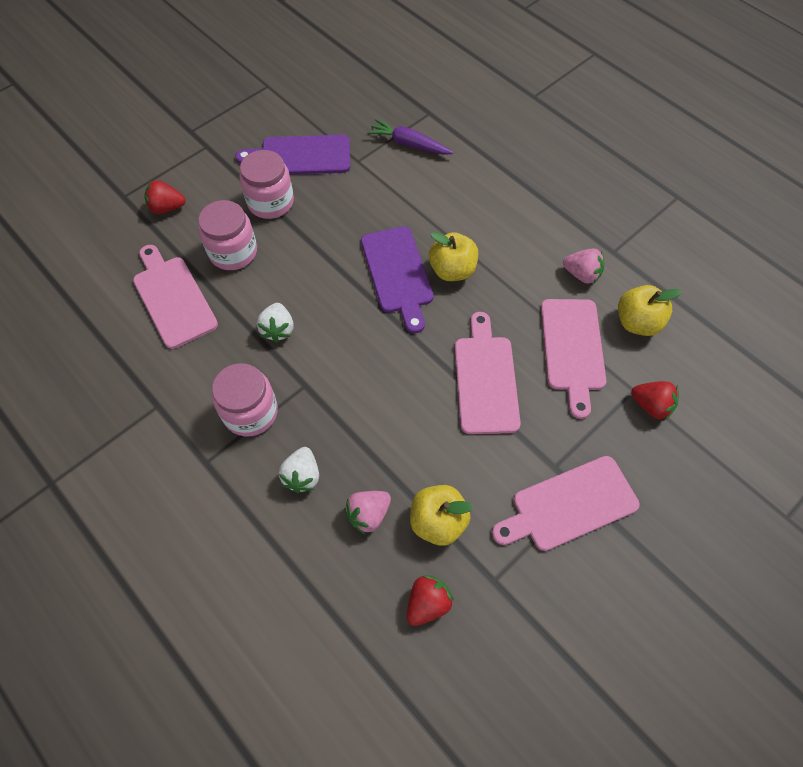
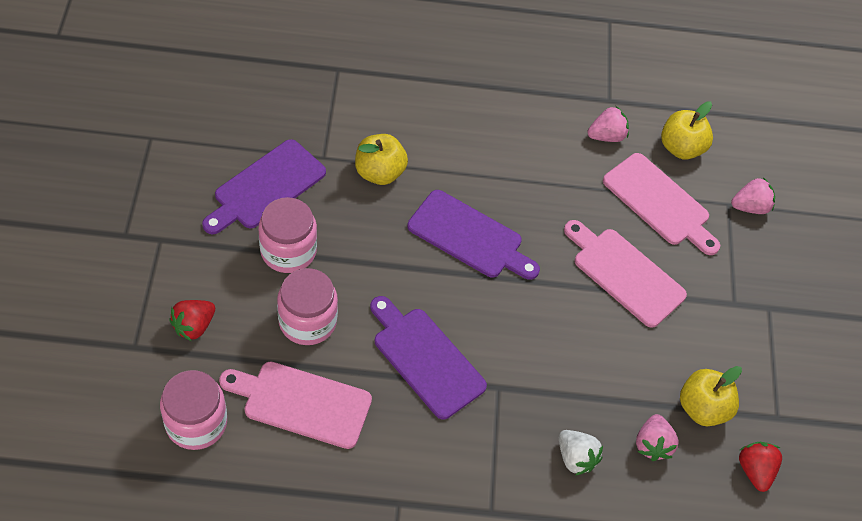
camera: 50 degrees left, 5 degrees down
(250, 412) = (481, 443): pink jar -> pink jar (196, 423)
(278, 329) = (425, 359): white strawberry -> purple cutting board
(409, 144) = (353, 111): purple carrot -> none
(452, 270) = (509, 202): yellow apple -> yellow apple (379, 172)
(569, 505) = (770, 323): pink cutting board -> none
(651, 406) = (750, 207): red strawberry -> pink strawberry

